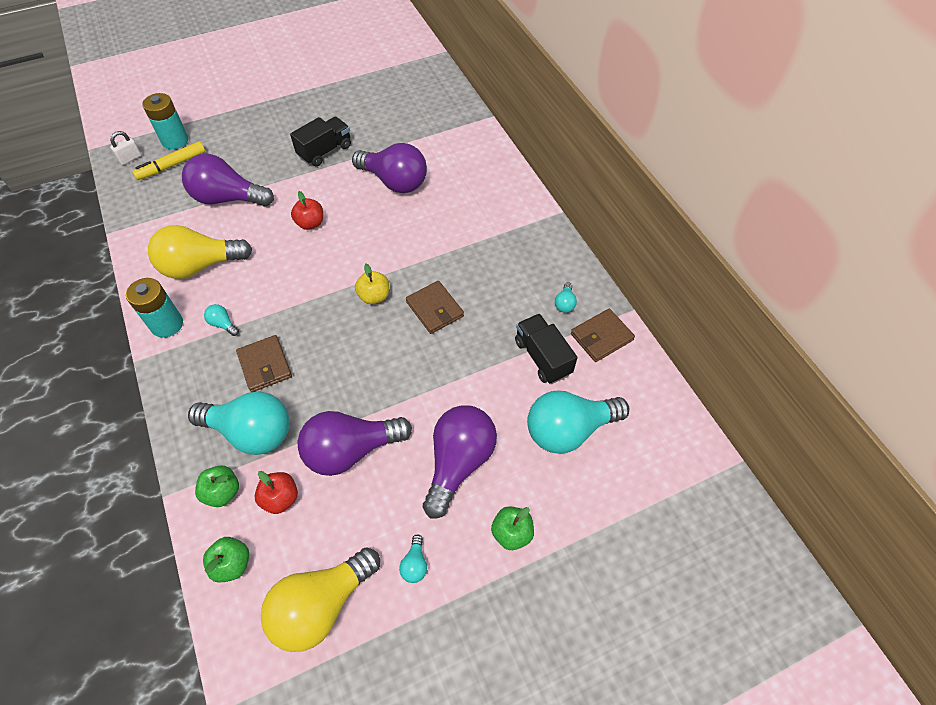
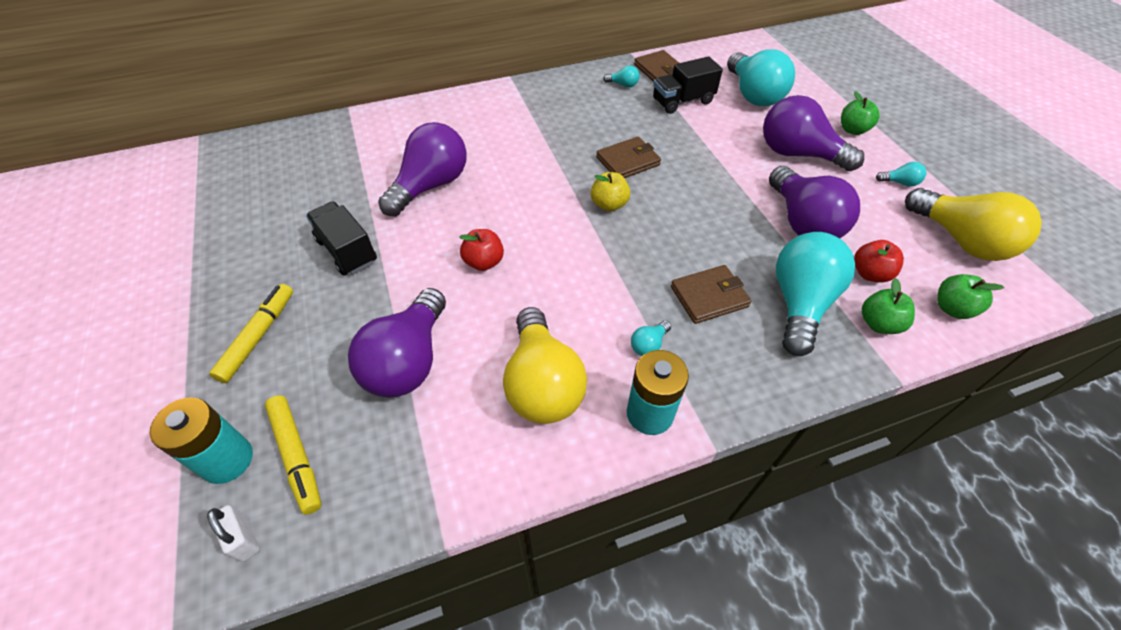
camera: 85 degrees left, 5 degrees down
(255, 130) = (258, 336): none -> yellow marker

